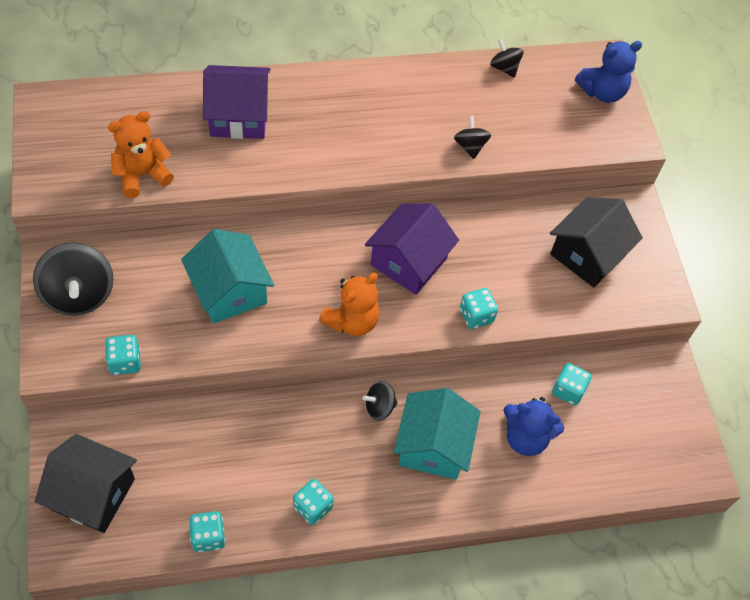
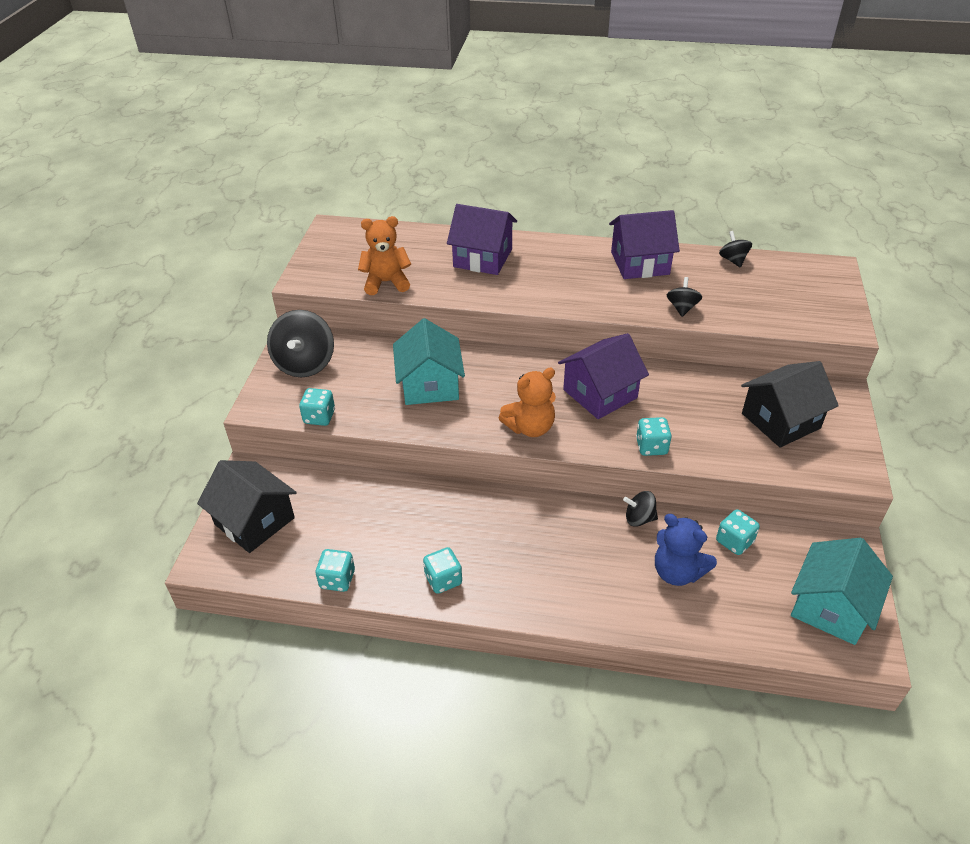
camera: 25 degrees right, 15 degrees down
(379, 407) = (538, 513): black spinning top -> black spinning top (639, 518)
(411, 91) = (640, 263): none -> purple house
(433, 446) = (579, 557): turquoise house -> turquoise house (830, 607)
(602, 92) = (825, 290): blue teddy bear -> none

